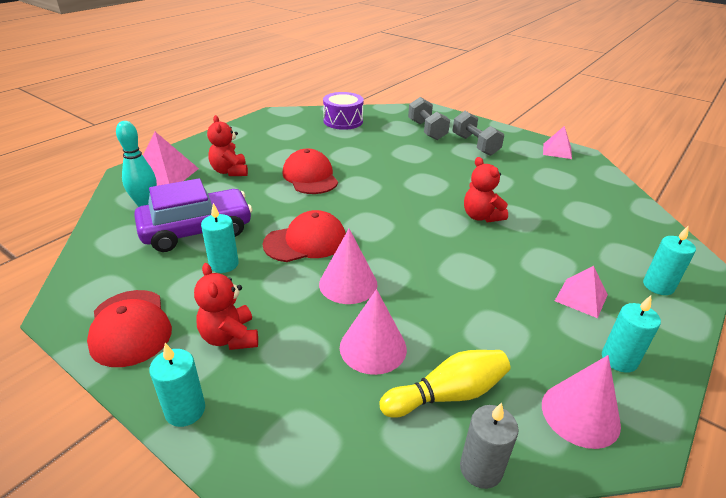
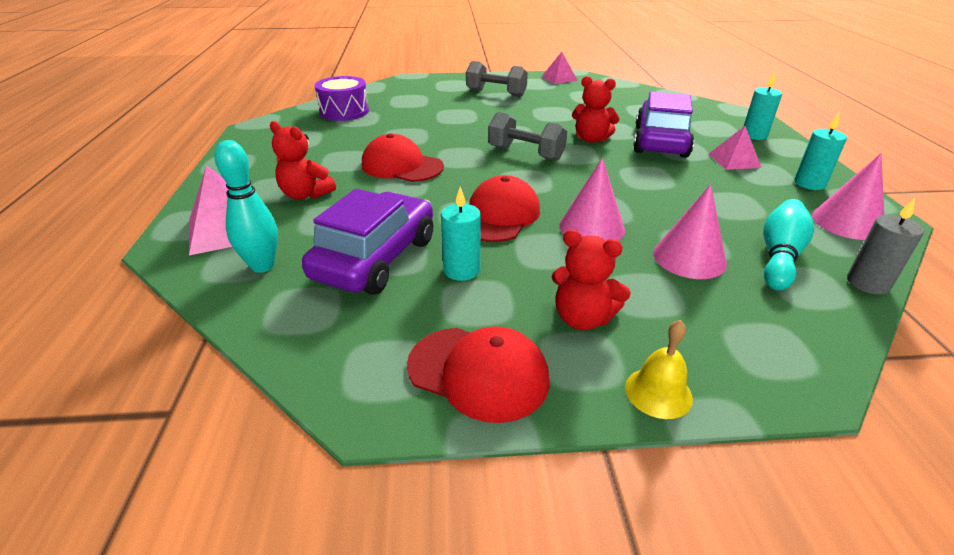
camera: 40 degrees left, 0 degrees up
(185, 410) = (658, 392): turquoise candle -> yellow bell
(427, 130) = (437, 95): grey dumbbell -> grey dumbbell (525, 153)
(447, 394) = (779, 256): yellow bowling pin -> turquoise bowling pin
(541, 246) = (660, 141): none -> purple car

